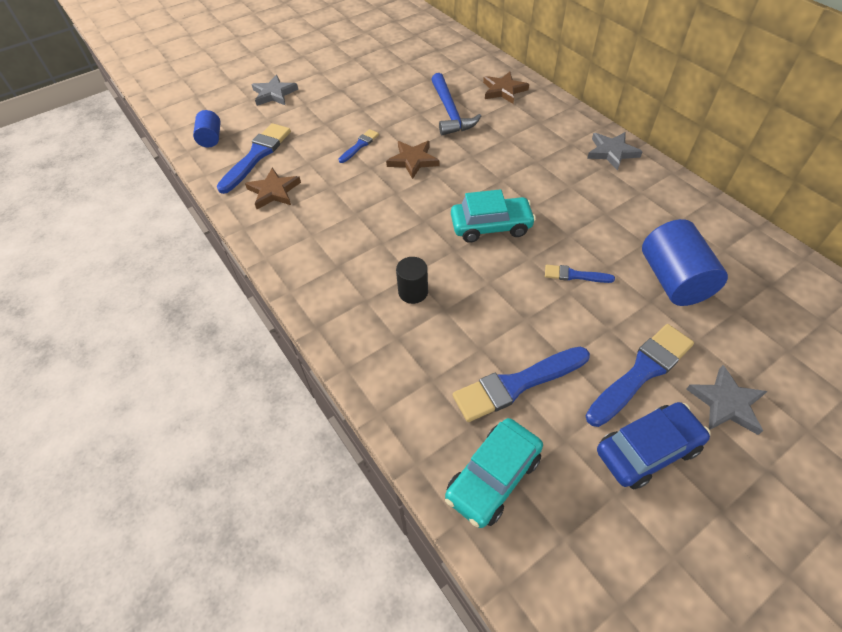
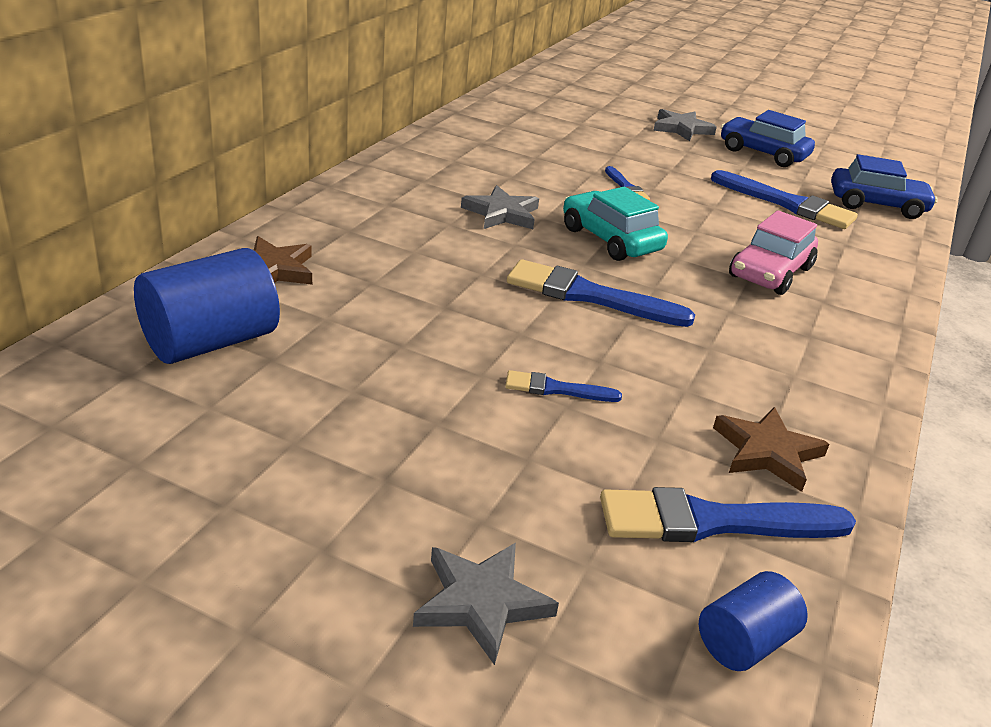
camera: 125 degrees left, 20 degrees down
(413, 160) = (543, 322): brown star -> none
(413, 292) = (770, 272): black cylinder -> pink car
(450, 112) = (378, 311): blue hammer -> none
(493, 477) = (877, 205): turquoise car -> blue car
(612, 152) = (387, 177): grey star -> grey star (502, 213)
(641, 372) = (697, 156): blue brush -> blue brush (589, 296)
(673, 280) = (574, 145): blue cylinder -> blue cylinder (210, 342)

